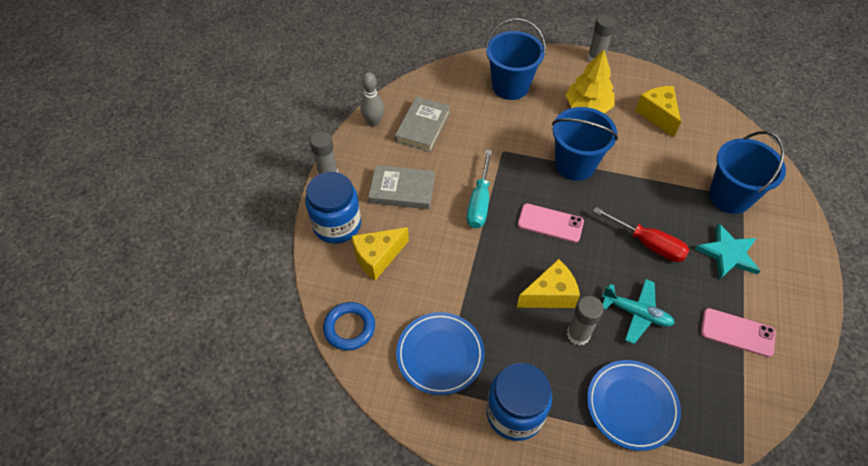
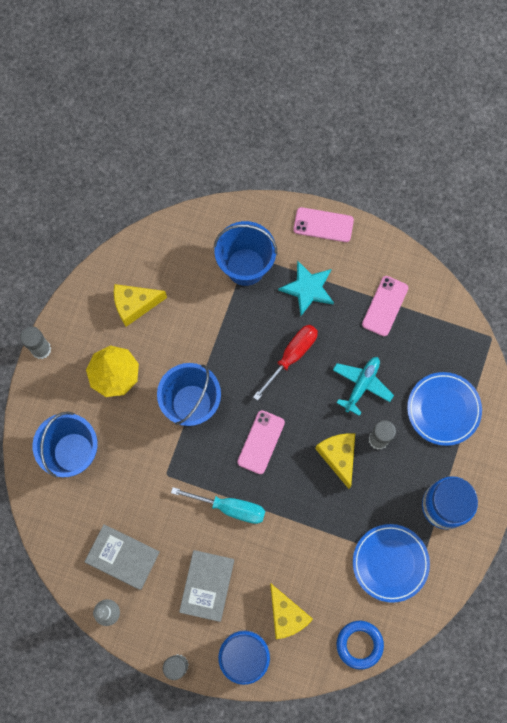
camera: 85 degrees left, 20 degrees up
(807, 263) = (323, 225): none -> pink phone

